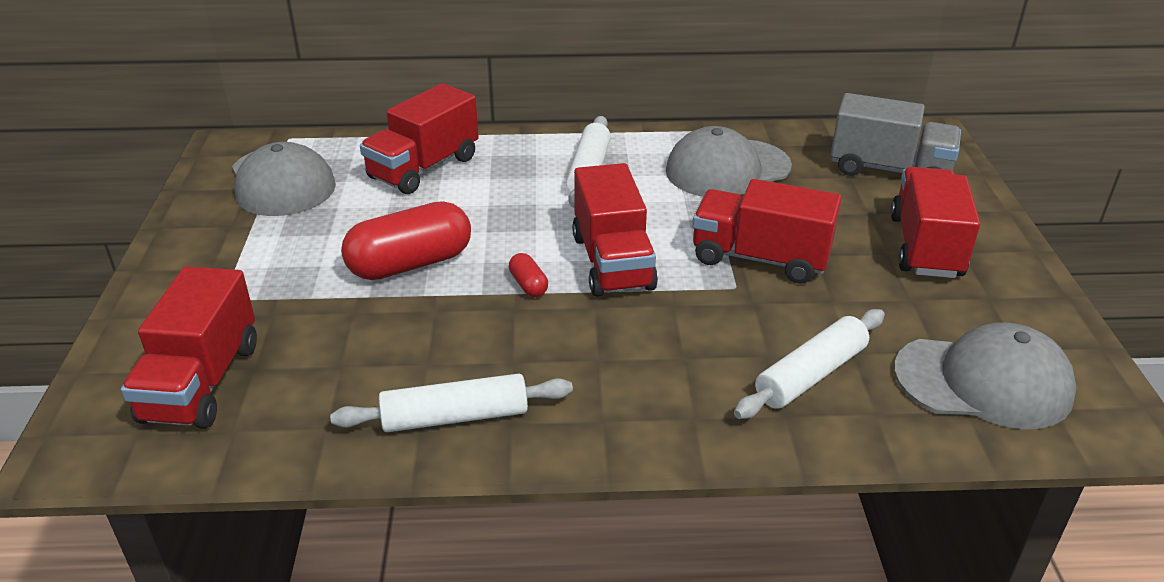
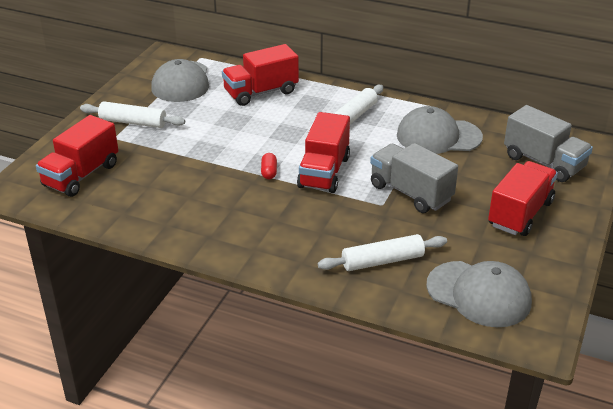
camera: 25 degrees right, 0 degrees up
(410, 264) = (216, 144): red capsule -> none
(455, 417) = (184, 226): white rolling pin -> white rolling pin (133, 122)
(760, 258) = (410, 193): red truck -> grey truck

